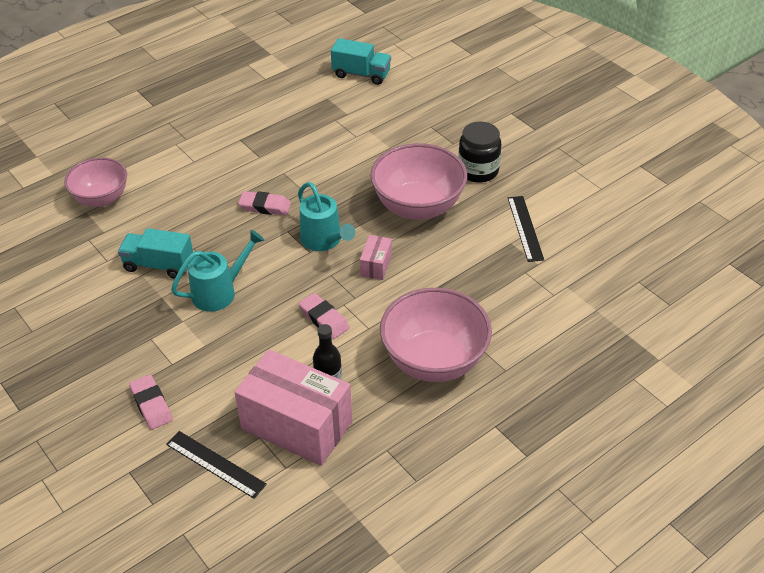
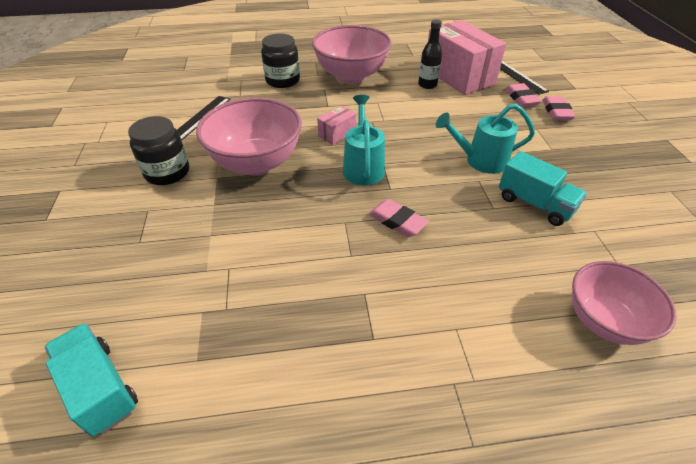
camera: 150 degrees left, 0 degrees up
(324, 319) = (405, 116): pink eraser -> pink eraser (521, 98)
(506, 314) = (282, 80): none -> black jar

